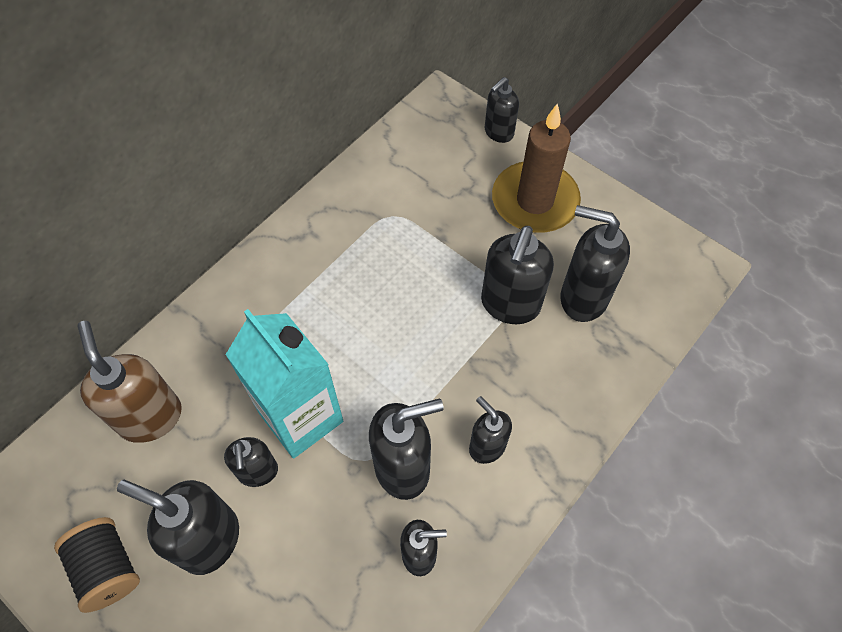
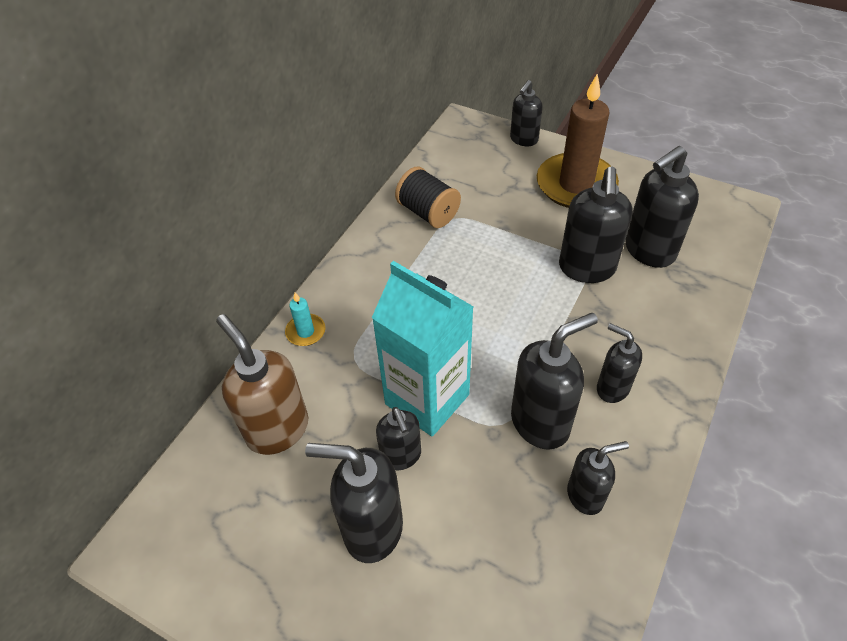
camera: 10 degrees left, 10 degrees down
(108, 568) = (274, 580): black spool -> black spool (428, 212)
(206, 317) = (305, 331): none -> turquoise candle
(582, 297) = (648, 251): black soap dispenser -> black soap dispenser turned 45 degrees counterclockwise

